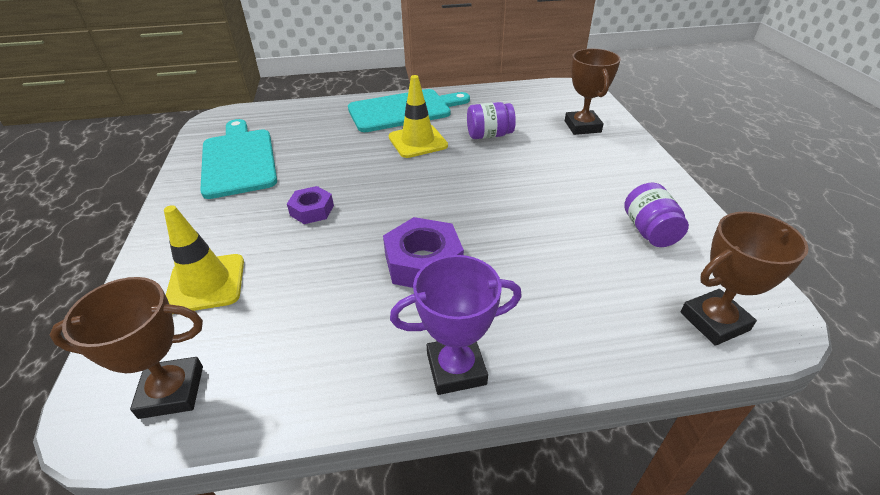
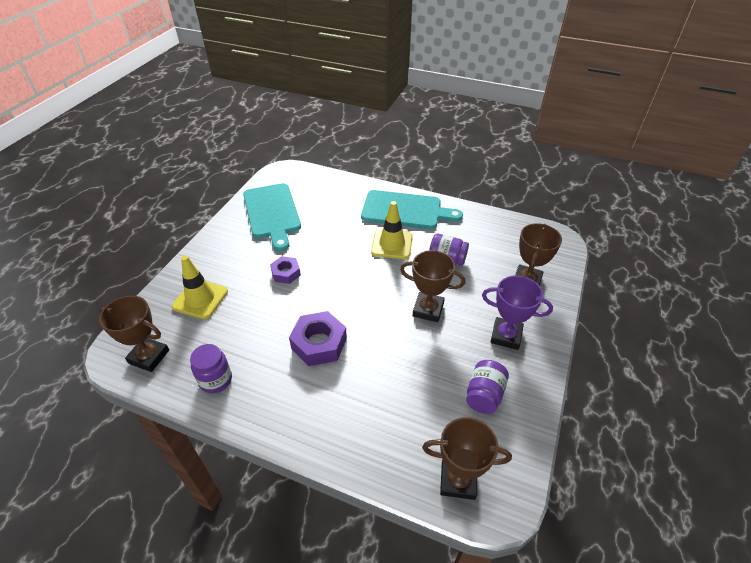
camera: 30 degrees right, 5 degrees up
(238, 160) = (272, 213): turquoise cutting board -> turquoise cutting board turned 150 degrees clockwise
(314, 368) = (216, 380): none -> purple jar
(456, 368) = (282, 420): purple trophy -> purple trophy (506, 336)
(515, 182) = (428, 309): none -> brown trophy

